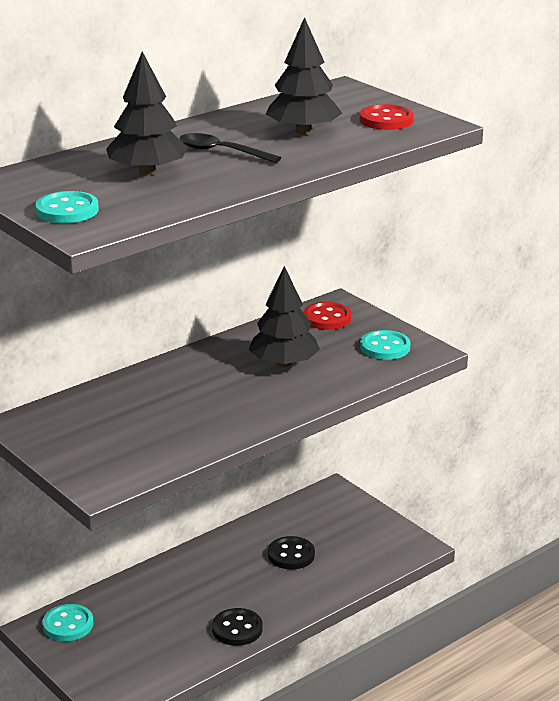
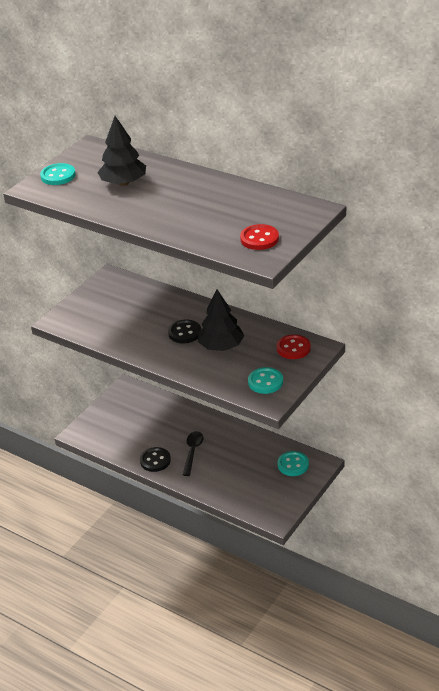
camera: 75 degrees right, 10 degrees up
(68, 625) = (133, 396): turquoise button -> turquoise button (293, 465)
(222, 152) = (167, 197): black spoon -> black spoon (192, 452)
(291, 555) = (238, 463): black button -> black button (184, 333)
(303, 132) = (218, 215): black tree -> none

